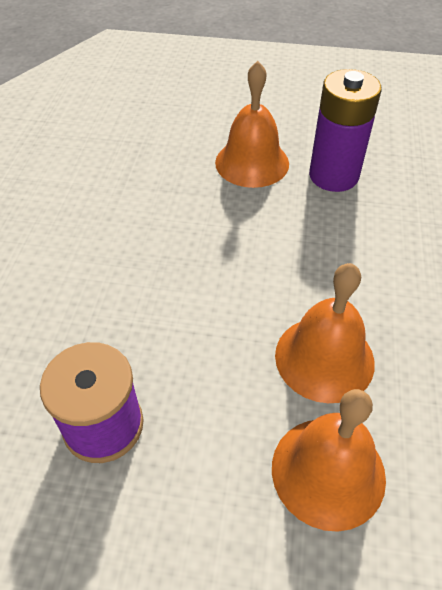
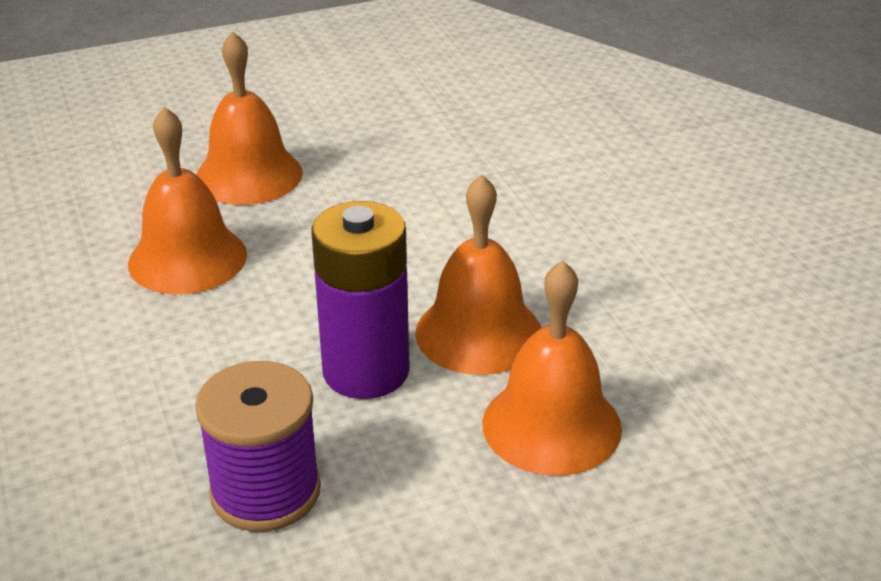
camera: 30 degrees left, 15 degrees down
(176, 213) = (187, 258): none -> orange bell
(333, 176) = (364, 158): purple battery -> purple battery (366, 371)

